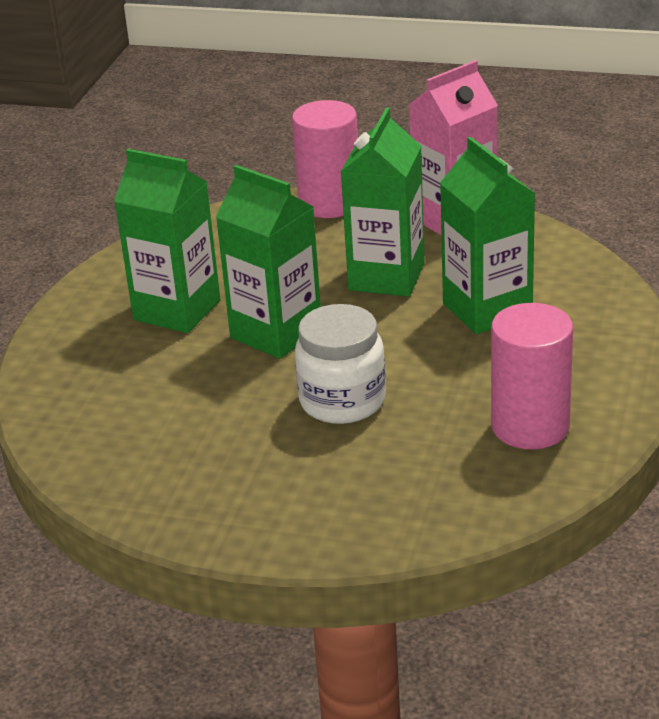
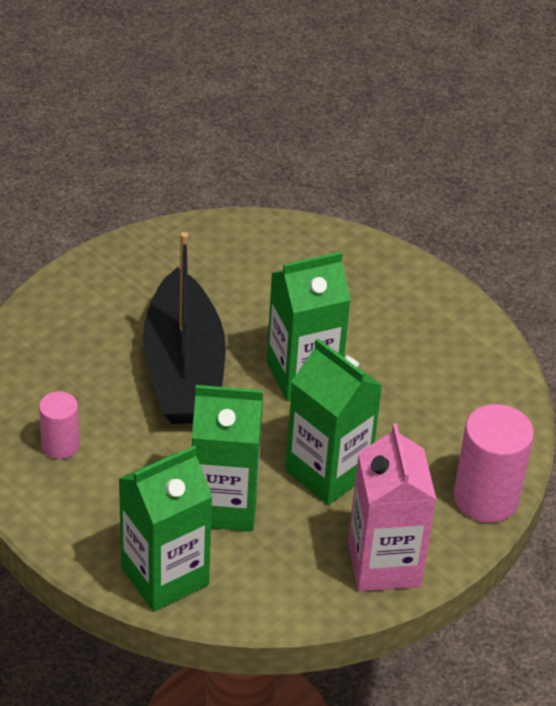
camera: 115 degrees right, 10 degrees up
(177, 310) = (384, 338): green carton -> green carton (165, 576)
(342, 401) = (184, 369): white jar -> black boat
(530, 426) = (60, 445): pink cylinder -> pink cylinder, size x0.58

